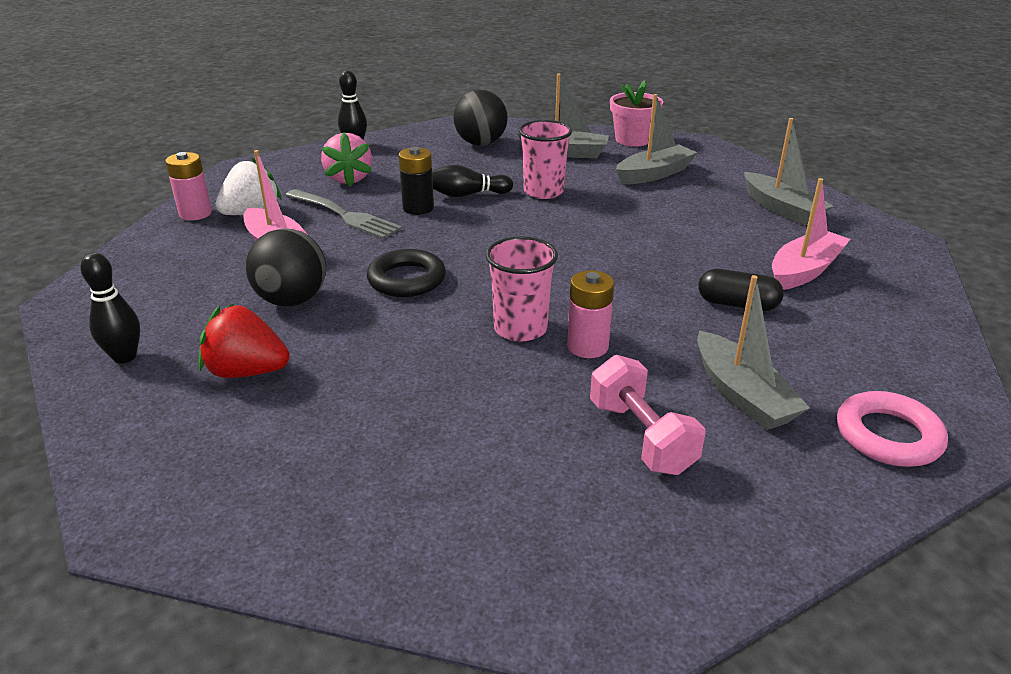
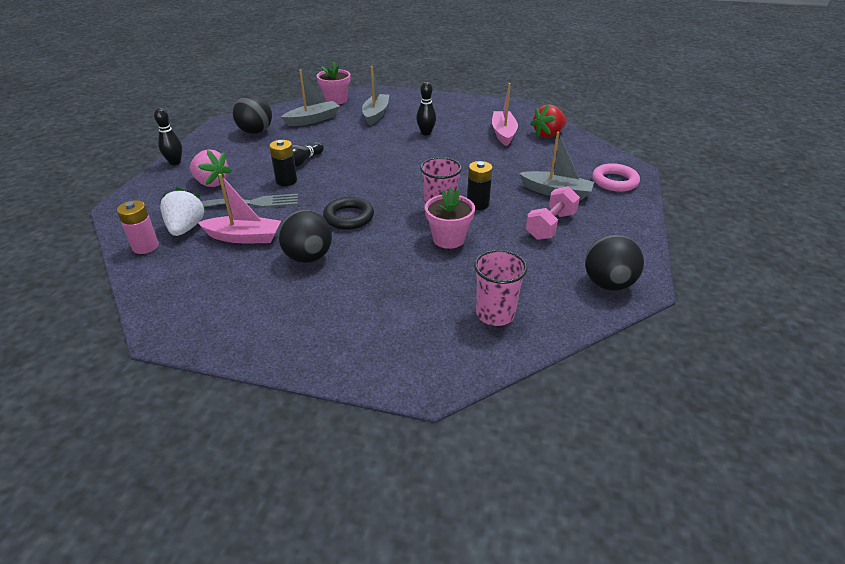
camera: 45 degrees left, 5 degrees up
(125, 357) = (269, 334): black bowling pin -> black bowling pin (426, 133)
(247, 371) = (352, 299): red strawberry -> red strawberry (548, 134)
(468, 369) = (448, 239): none -> pink flower pot
(543, 191) = (338, 144): pink cup -> pink cup (495, 314)
(574, 581) = (608, 284): none -> black ball
(587, 346) = (478, 204): pink battery -> black battery
(641, 437) = (550, 226): pink dumbbell -> pink dumbbell turned 75 degrees counterclockwise
(737, 304) = (502, 158): black capsule -> none
(781, 209) = (455, 110): grey boat -> none

